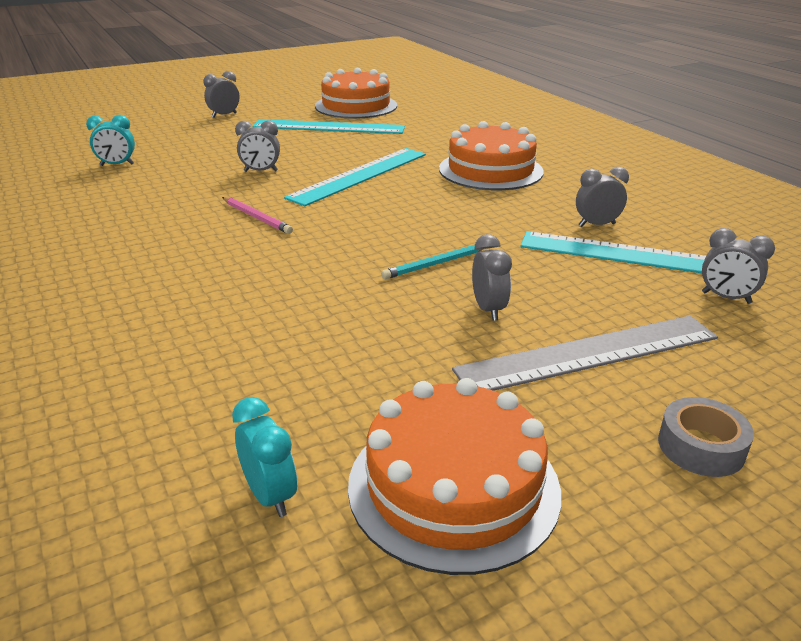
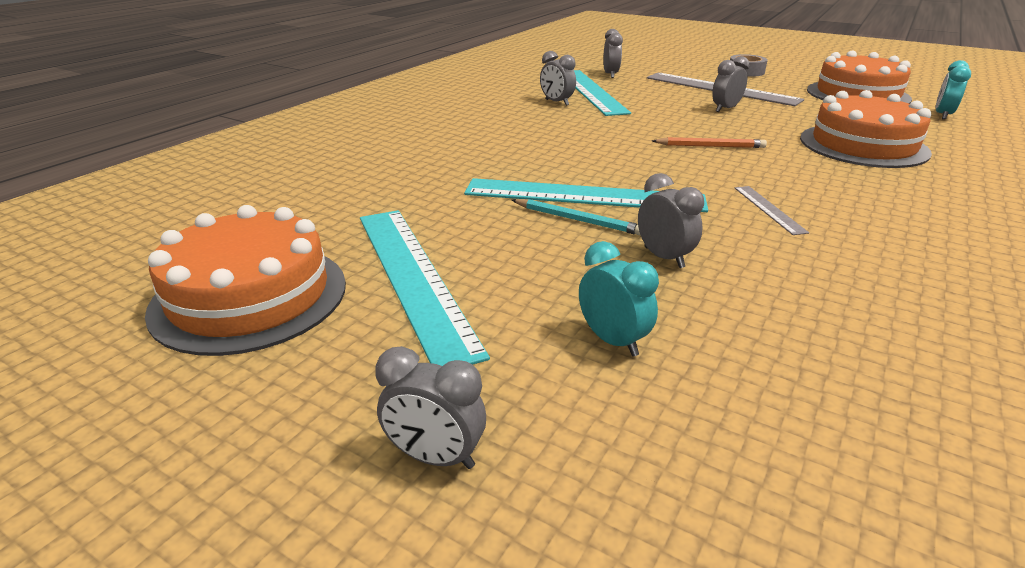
camera: 120 degrees left, 0 degrees up
(117, 165) = (869, 417): turquoise clock -> turquoise clock (612, 341)
(256, 217) = (769, 209): pink pencil -> grey ruler
(387, 248) = (710, 146): none -> orange pencil
(435, 264) = (702, 129): turquoise pencil -> turquoise pencil (577, 220)
(490, 170) = (483, 146): orange cake -> orange cake (863, 145)

